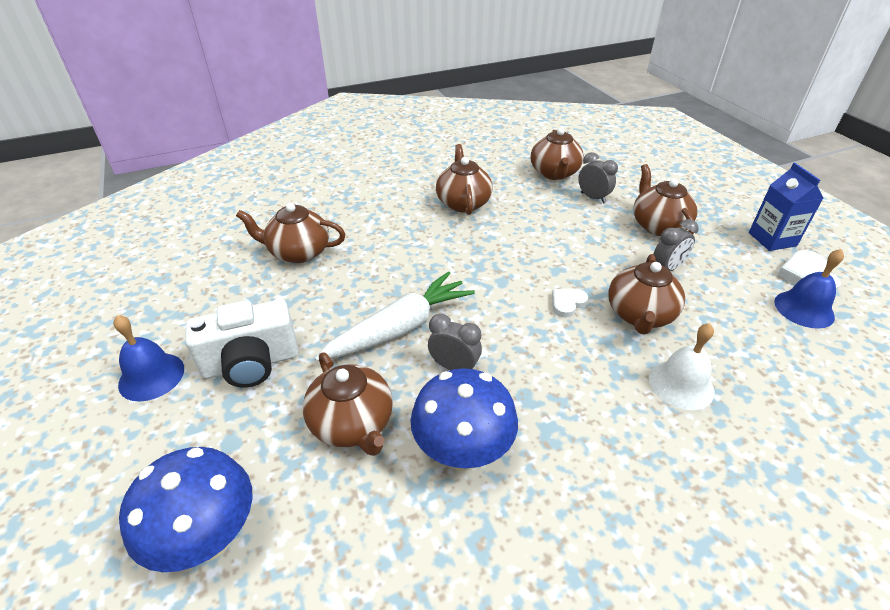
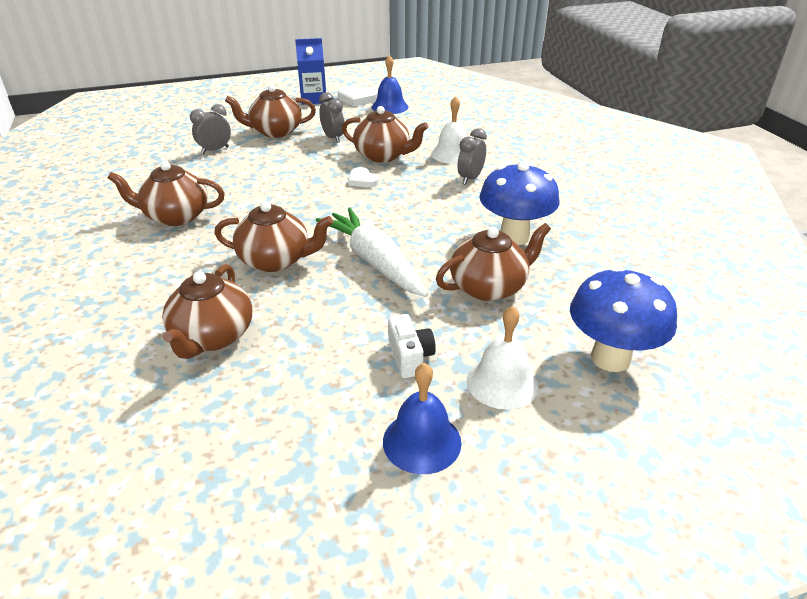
camera: 85 degrees left, 5 degrees down
(200, 431) = (502, 382): none -> white bell
(251, 363) = (410, 357): white camera -> white camera, size x0.55
(454, 367) = (428, 236): grey clock -> grey clock (470, 179)
(554, 173) = (155, 162): brown teapot -> brown teapot (276, 260)

